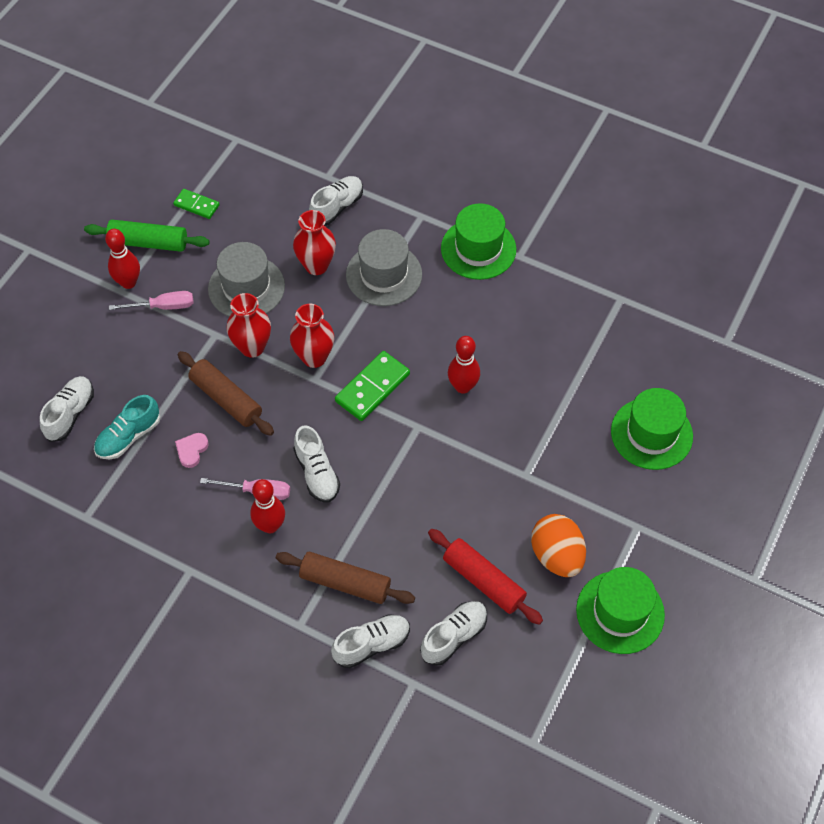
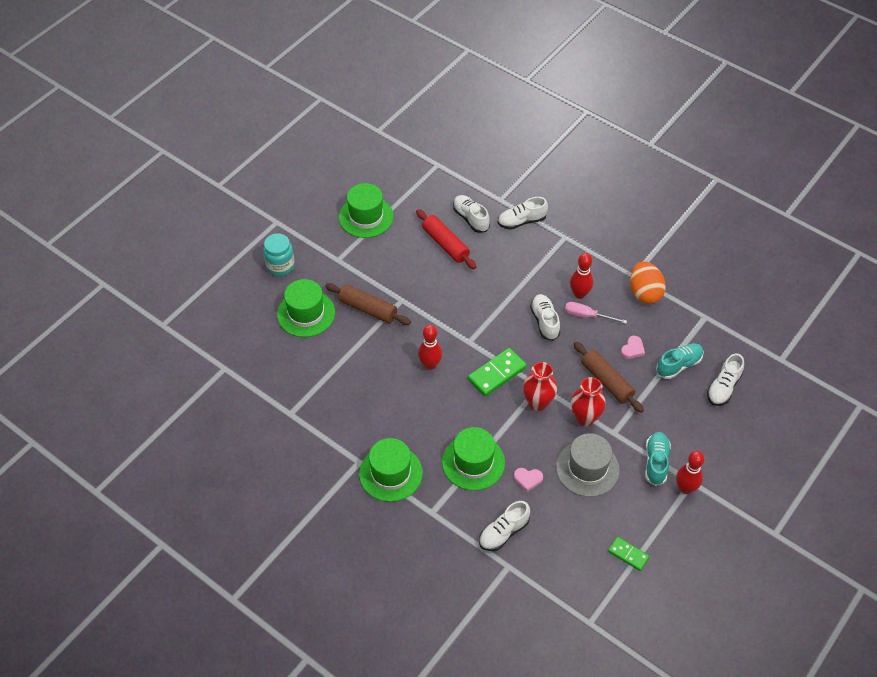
camera: 170 degrees left, 5 degrees down
(148, 243) = (670, 523): green rolling pin -> none
(163, 306) = (656, 462): pink screwdriver -> turquoise shoe
(316, 265) = (528, 479): red vase -> pink heart
(345, 583) = (533, 255): brown rolling pin -> brown rolling pin (368, 309)
(384, 275) = (473, 462): grey hat -> green hat
(454, 636) = (470, 218): white shoe -> white shoe turned 90 degrees clockwise
(557, 556) = (395, 251): orange egg -> orange egg (644, 293)
(717, 502) = (280, 266): none -> turquoise jar

